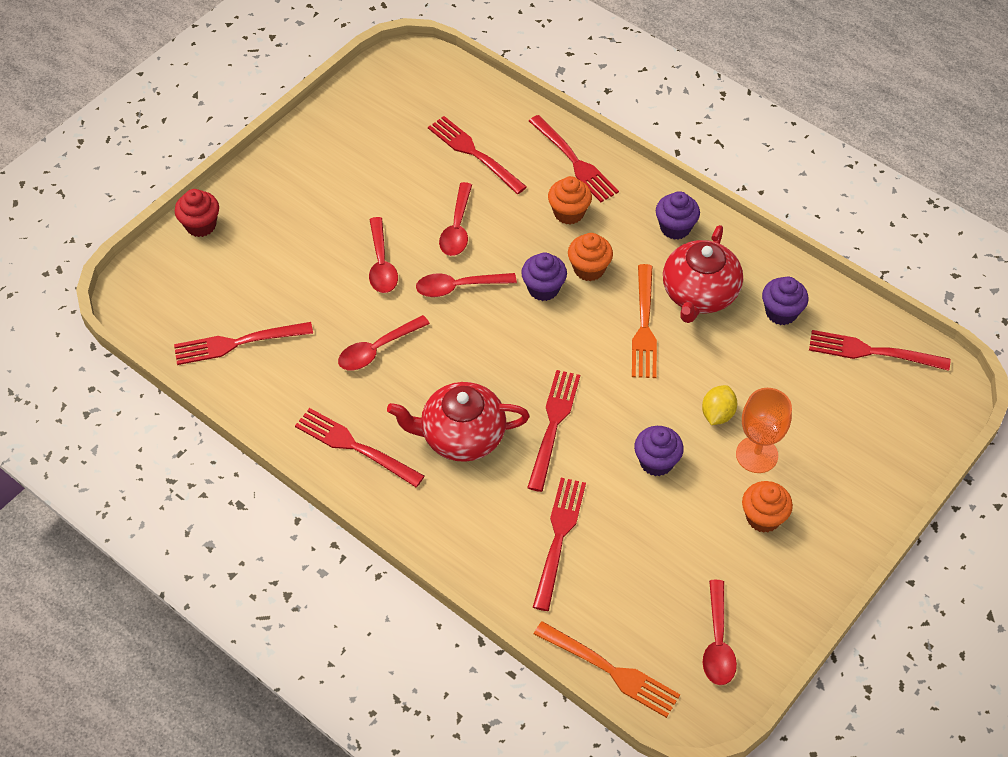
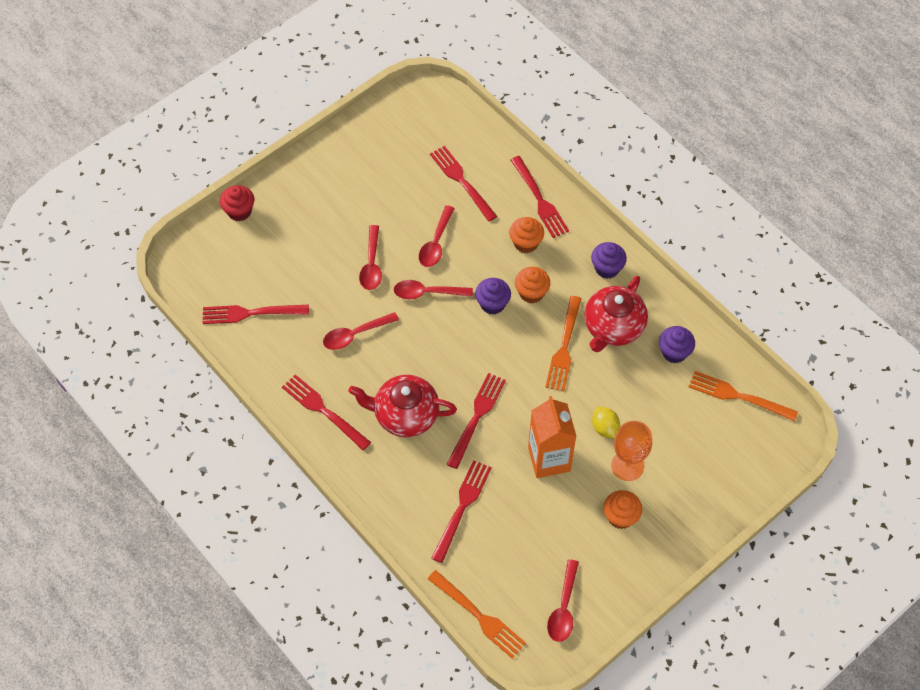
camera: 10 degrees right, 5 degrees up
(656, 462) = (549, 459): purple cupcake -> orange carton
(717, 414) = (604, 428): yellow lemon -> yellow lemon turned 60 degrees counterclockwise
(872, 352) = (738, 396): red fork -> orange fork

